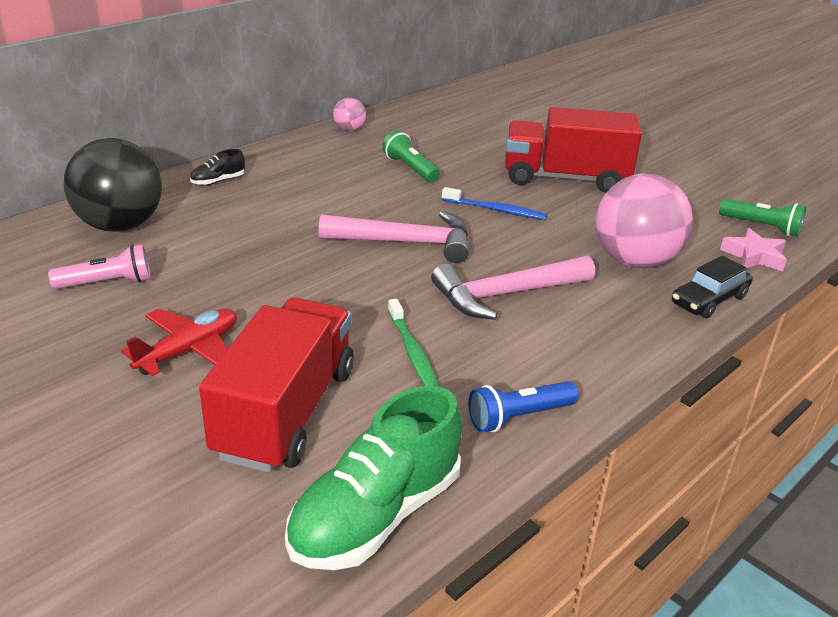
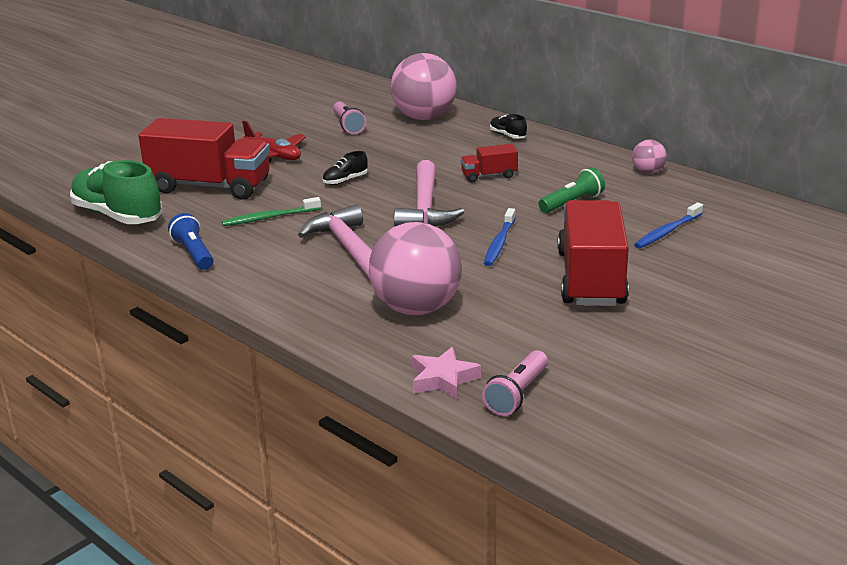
camera: 90 degrees right, 5 degrees down
(120, 225) = (424, 117): black ball -> pink ball
(308, 291) = (345, 180): none -> black shoe
(330, 201) = (489, 176): none -> red truck
(477, 139) = (667, 232): none -> blue toothbrush
(709, 300) = (350, 342): black car -> none
(761, 227) = (517, 394): green flashlight -> pink flashlight

